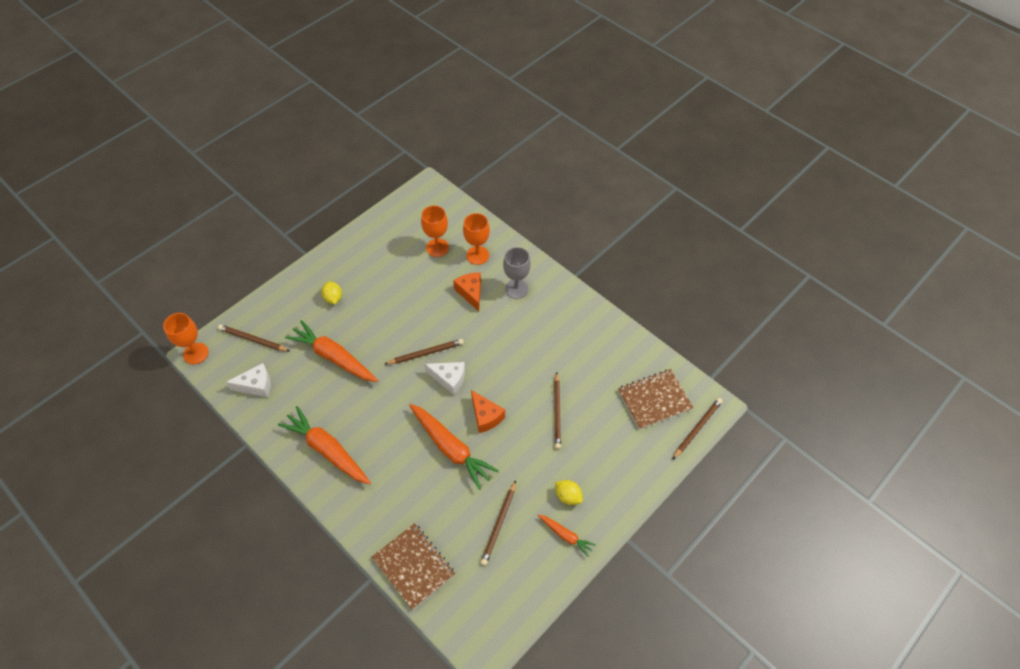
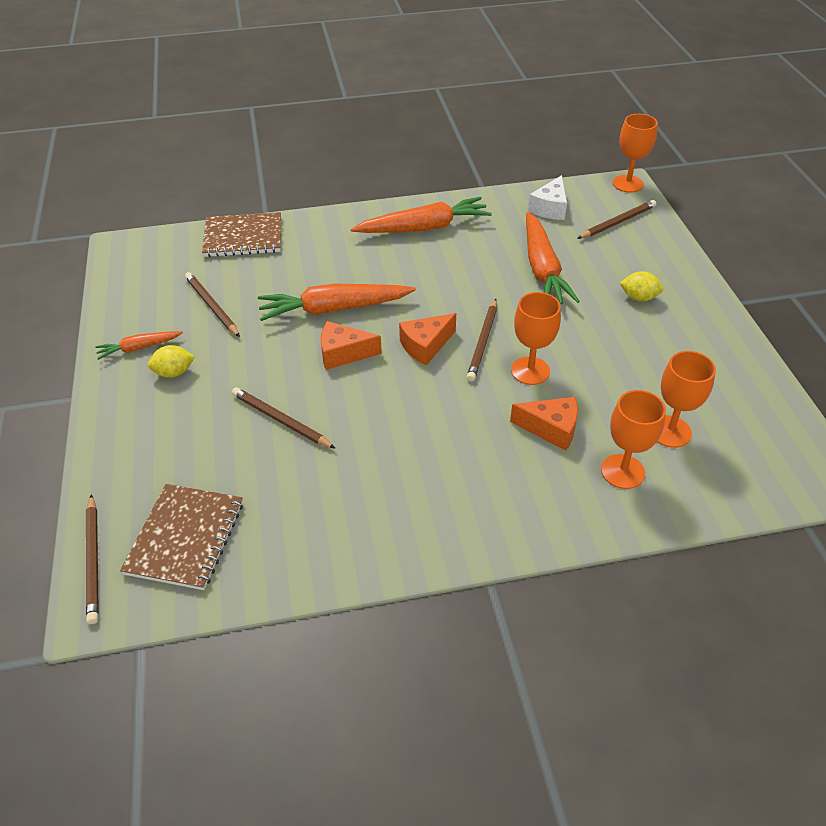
camera: 125 degrees right, 10 degrees down
(334, 357) = (542, 269): orange carrot -> orange carrot turned 105 degrees clockwise
(434, 320) = (530, 371): none -> orange goblet
(449, 379) = (425, 346): white cheese -> orange cheese
(516, 289) = (519, 485): grey goblet -> none

